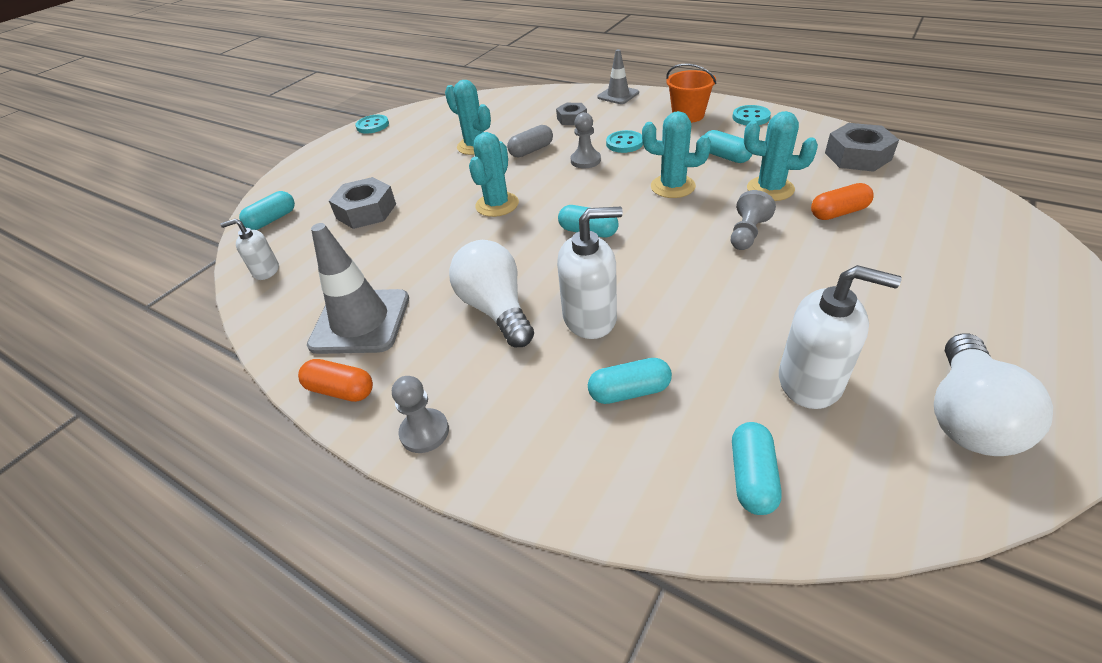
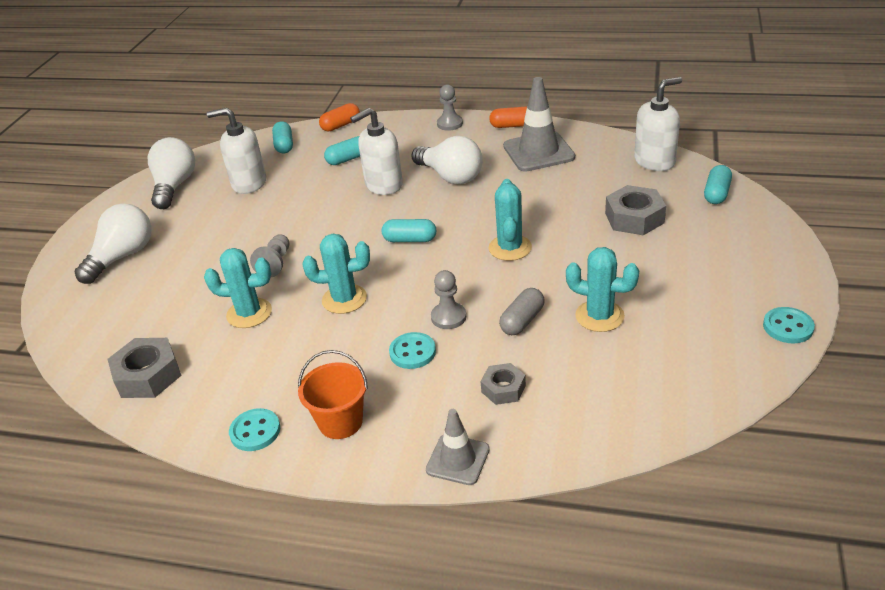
camera: 160 degrees right, 5 degrees down
(266, 271) = (654, 161): white soap dispenser -> white soap dispenser, size x1.72
(725, 157) = (291, 350): turquoise capsule -> none
(838, 213) = (194, 298): orange capsule -> orange capsule (341, 125)
(975, 283) = (122, 257): none -> white light bulb

